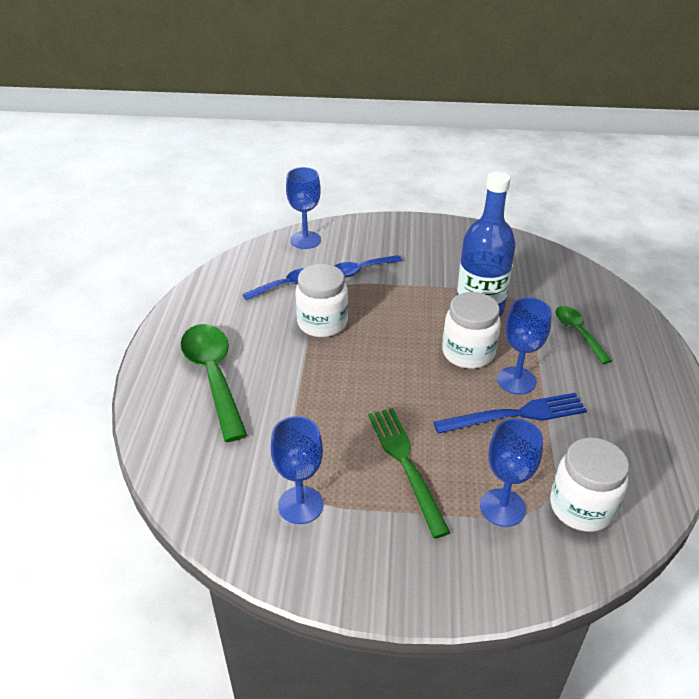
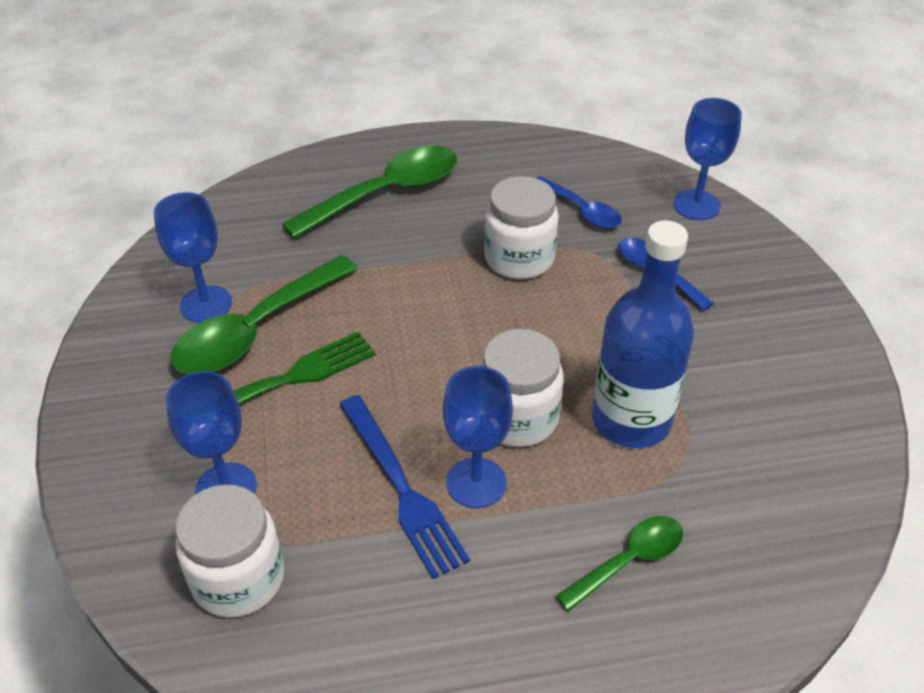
camera: 75 degrees right, 5 degrees up
(343, 474) = (256, 330): none -> green spoon

